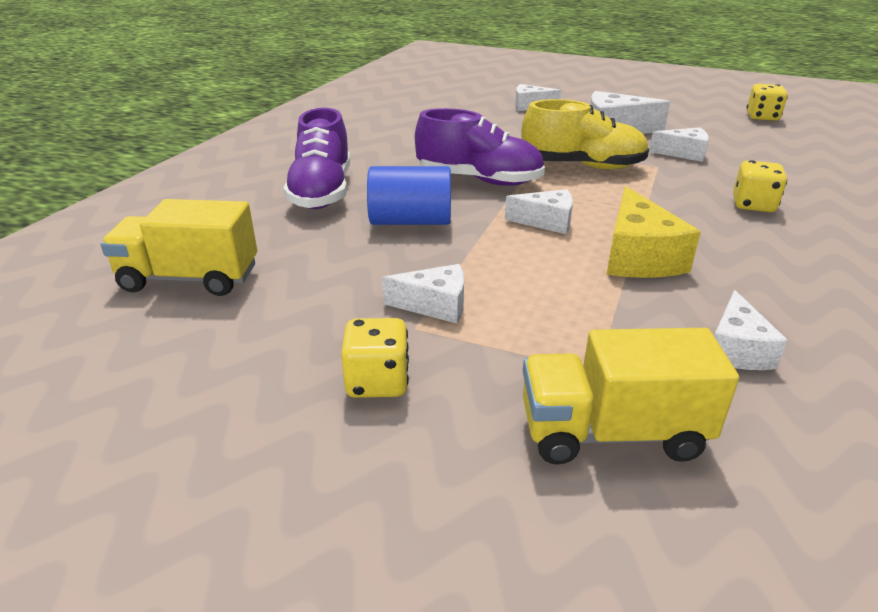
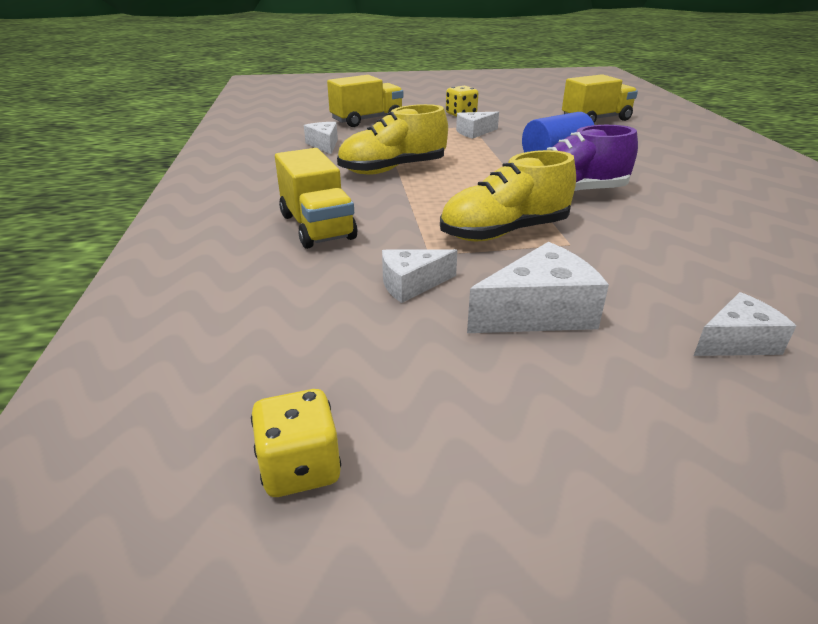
camera: 150 degrees right, 0 degrees up
(322, 192) = (648, 161): purple shoe -> none
(546, 222) = (471, 176): white cheese -> none
(638, 257) = (392, 169): yellow cheese -> yellow shoe
(753, 205) = (317, 227): yellow dice -> yellow truck

